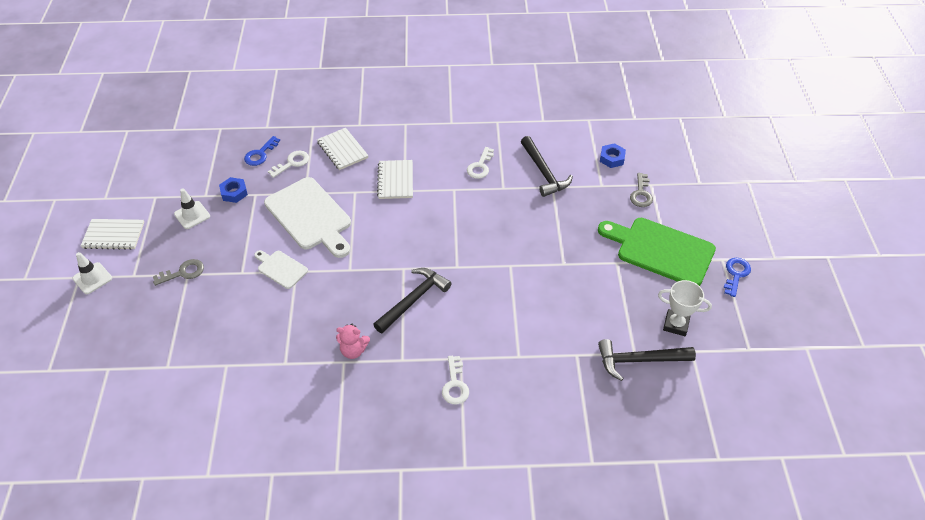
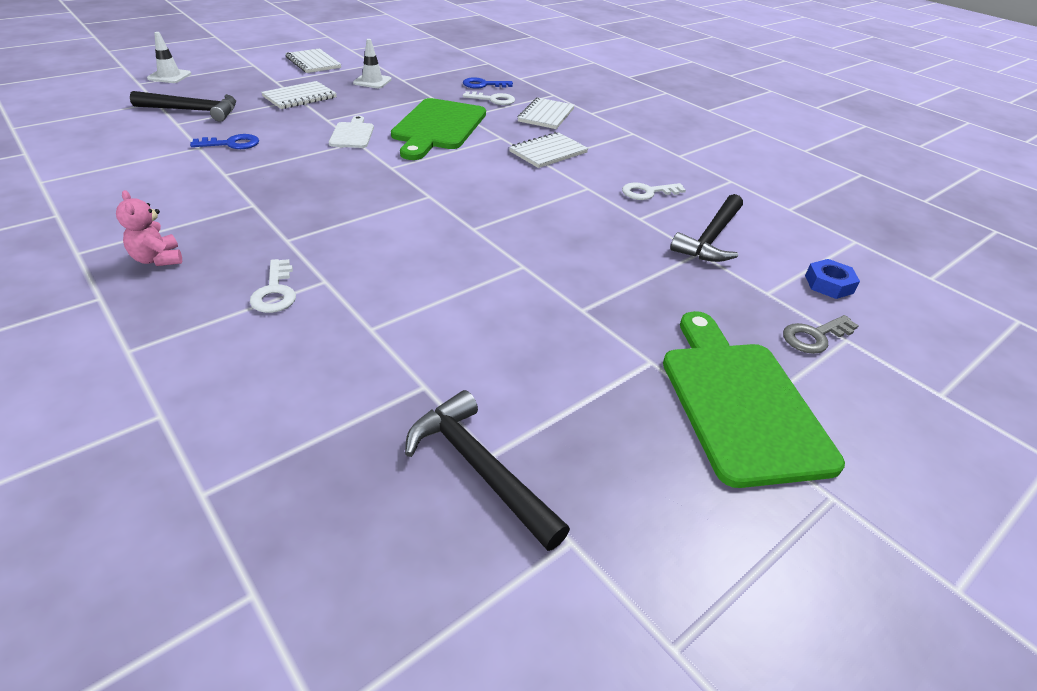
camera: 50 degrees right, 10 degrees down
(92, 278) = (257, 69): white traffic cone -> white traffic cone (169, 76)
(183, 272) = (300, 97): grey key -> white notebook
(234, 193) = (421, 88): blue nut -> none
(310, 216) = (438, 127): white cutting board -> green cutting board
(353, 350) = (275, 205): pink teddy bear -> pink teddy bear (158, 259)
(413, 300) = (388, 217): black hammer -> black hammer (193, 110)
(455, 384) = (275, 292): white key -> white key turned 60 degrees counterclockwise
(676, 324) = (608, 488): white trophy -> none
(736, 274) = (829, 535): blue key -> blue key (231, 144)

